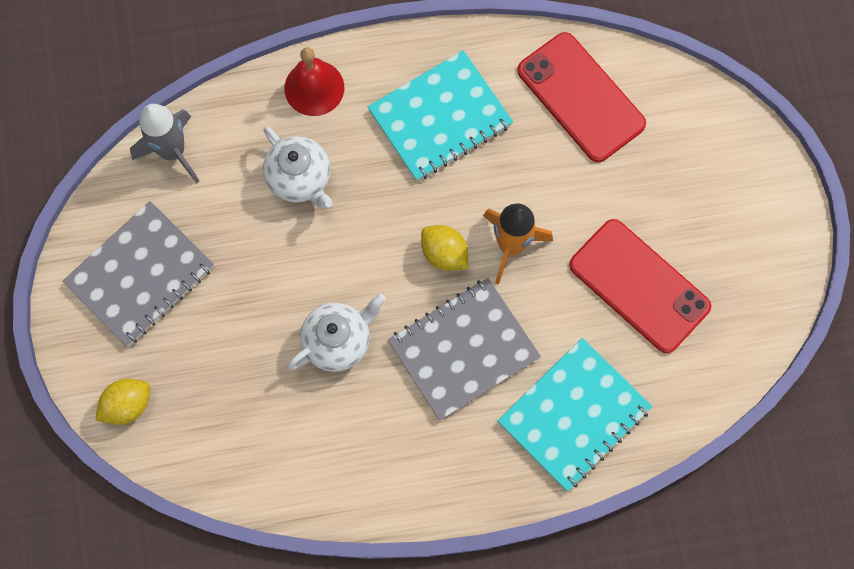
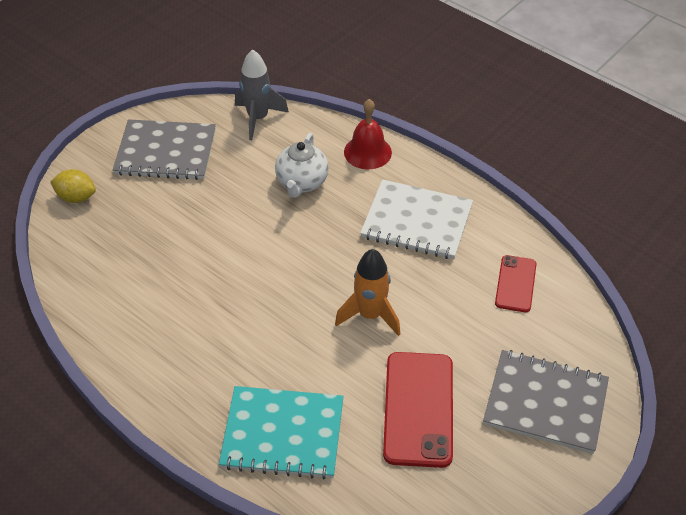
camera: 50 degrees right, 25 degrees down
(338, 341) = (212, 268): white teapot -> none
(440, 118) = (417, 221): turquoise notebook -> white notebook
(444, 254) = (327, 283): yellow lemon -> none
(463, 349) = (270, 337): grey notebook -> grey notebook (545, 403)
(581, 97) = (515, 284): red phone -> red phone, size x0.57

